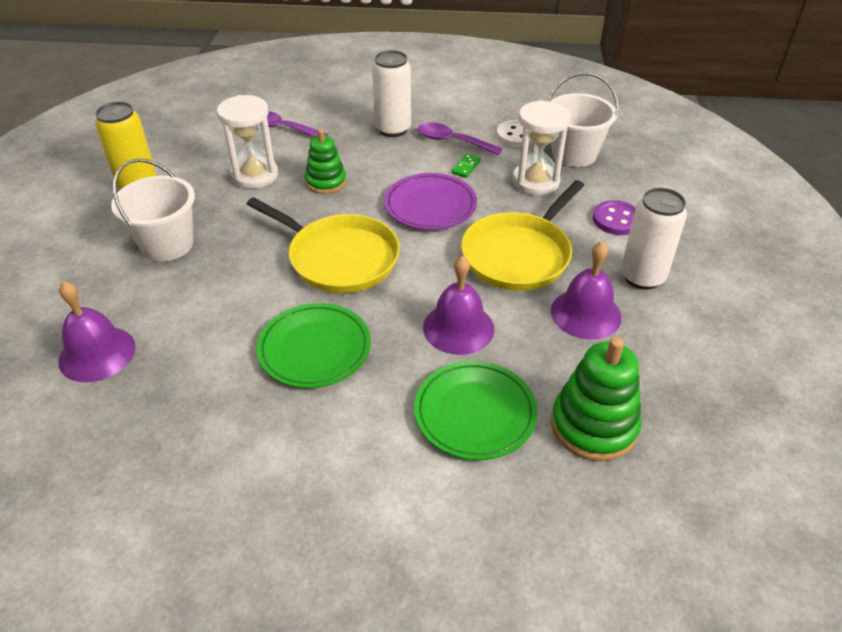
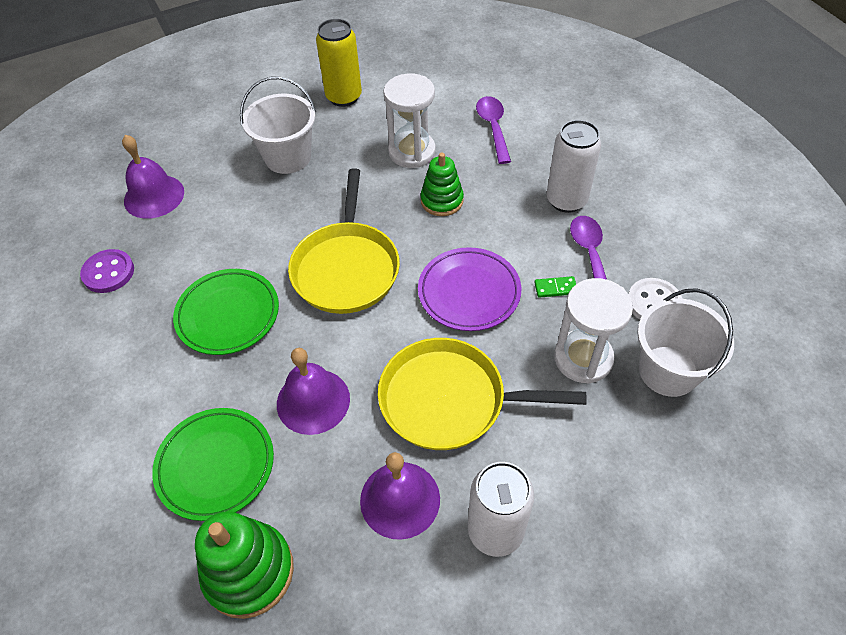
camera: 60 degrees right, 10 degrees up
(616, 220) = (578, 465): purple button -> purple button (108, 272)

